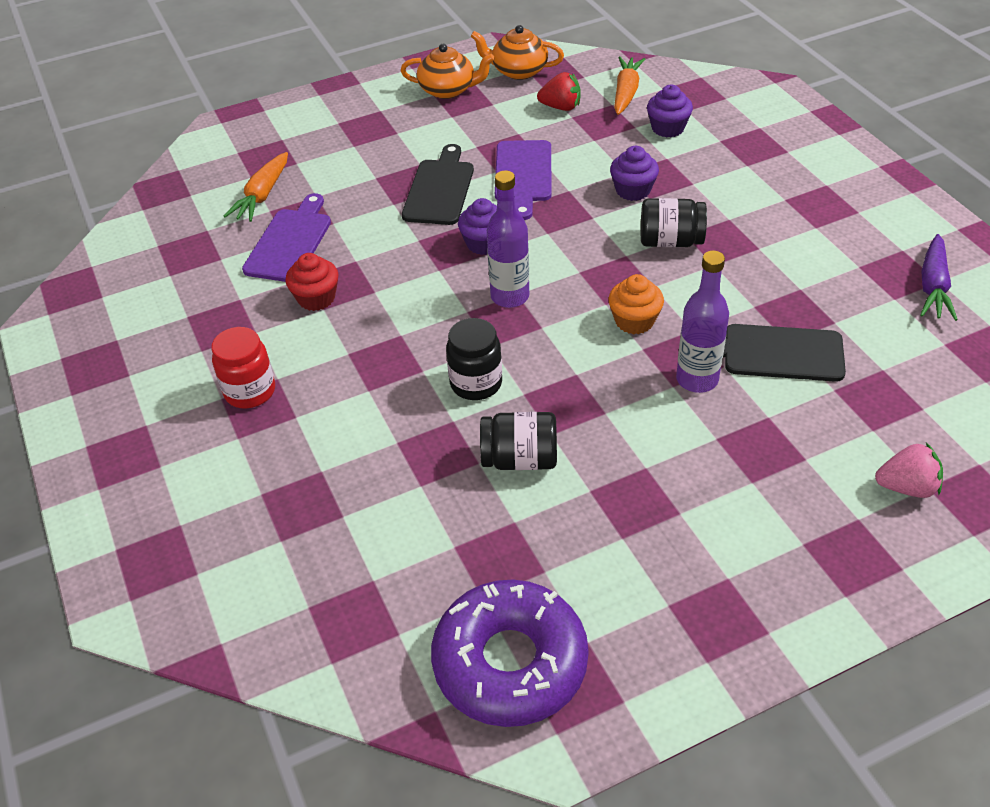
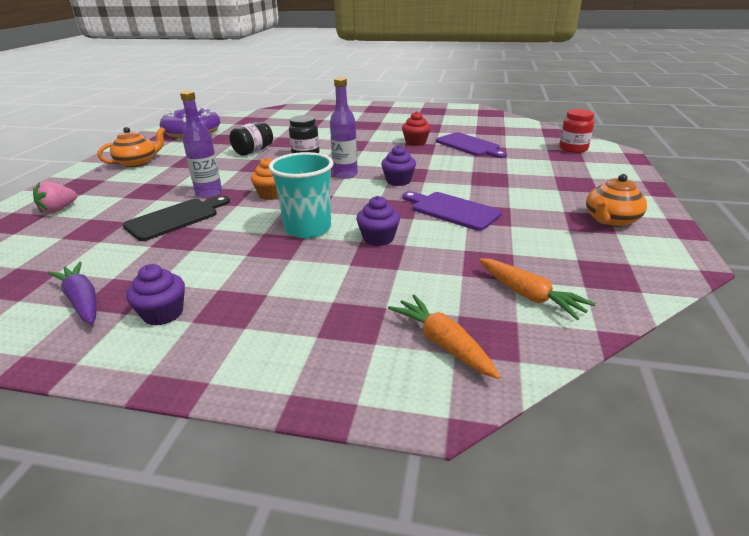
camera: 125 degrees right, 15 degrees down
(250, 391) = (376, 125): red jar -> red jar (573, 149)
(262, 195) = (523, 148): orange carrot -> orange carrot (443, 343)
(439, 189) = (470, 184): black cutting board -> none
(518, 71) = (624, 258): orange teapot -> orange teapot (137, 162)
(561, 107) = (534, 254): red strawberry -> none
(667, 128) = (440, 289): purple cupcake -> purple cupcake (163, 313)
(670, 241) = (308, 229): black jar -> turquoise cup

